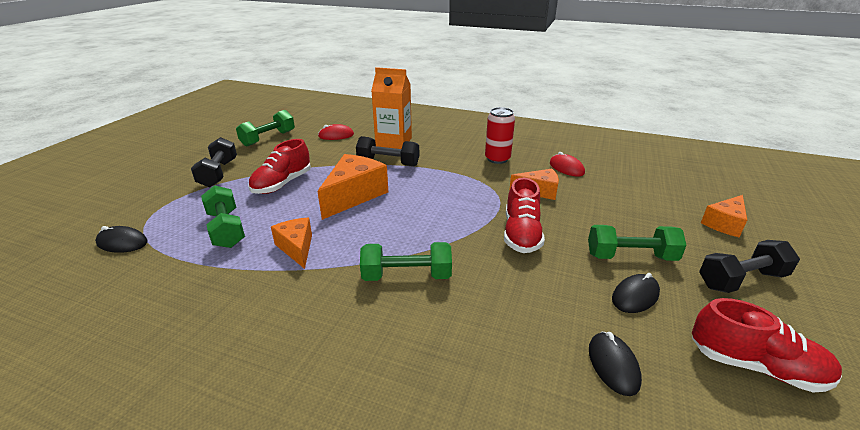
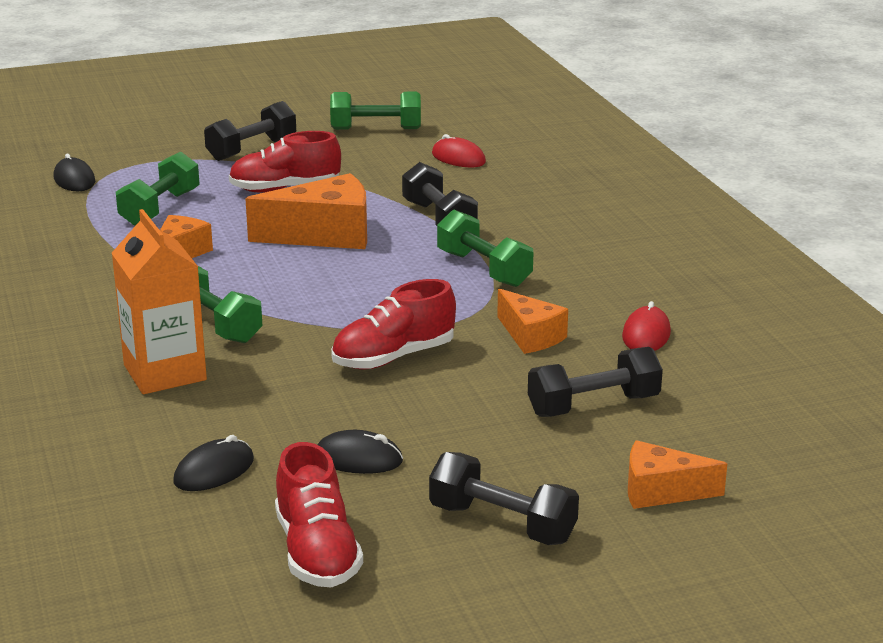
camera: 50 degrees right, 5 degrees down
(393, 142) = (507, 197): orange carton -> orange carton (165, 372)
(497, 159) = (584, 279): red can -> none
(625, 205) = (593, 405): none -> black dumbbell
(630, 257) = (447, 438): green dumbbell -> green dumbbell (483, 269)

